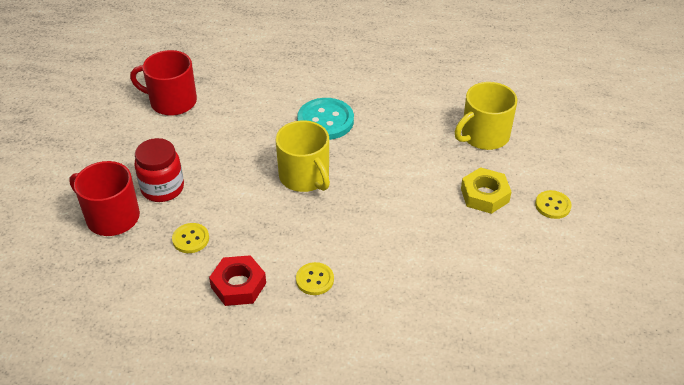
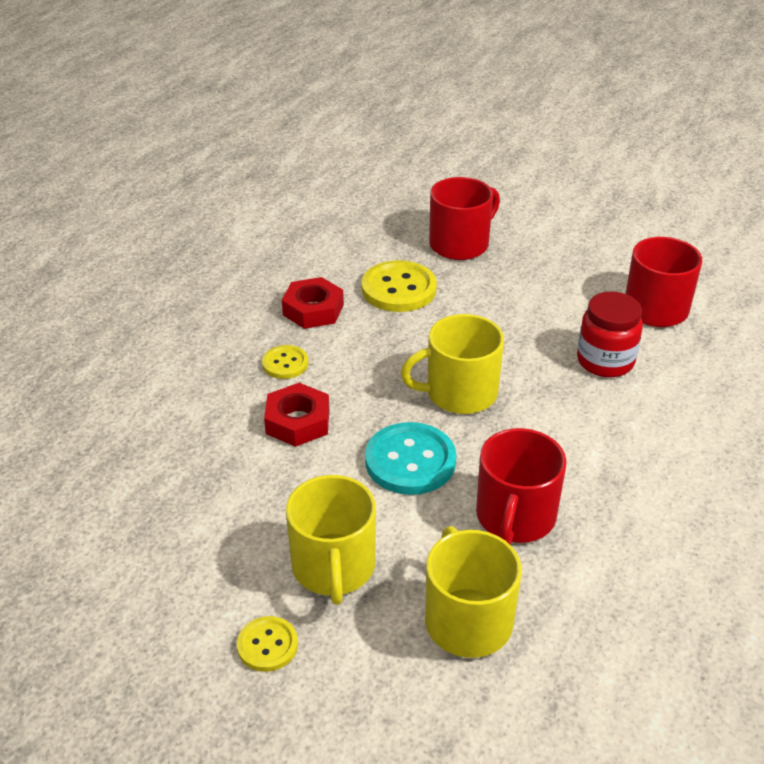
camera: 110 degrees right, 5 degrees down
(162, 188) = (490, 281): red jar -> red jar (605, 361)
(191, 239) = (399, 289): yellow button -> yellow button, size x1.78
(325, 121) = (571, 439): turquoise button -> turquoise button (410, 461)
(374, 251) = (298, 421): none -> red nut
(402, 132) = (515, 517): none -> red mug
(484, 195) = (333, 567): yellow nut -> yellow mug

